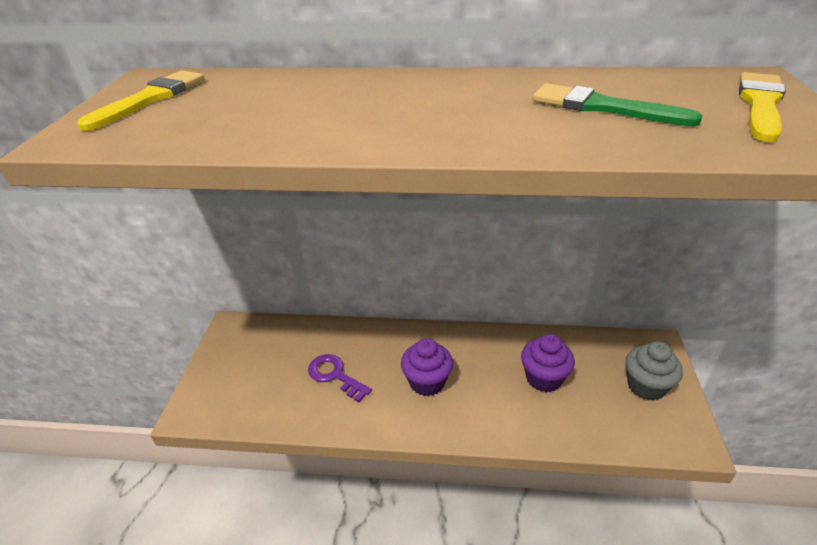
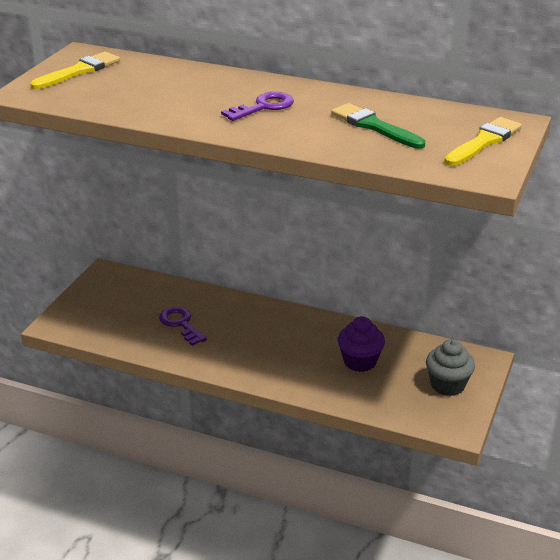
camera: 15 degrees right, 5 degrees down
(427, 382) = (256, 344): purple cupcake -> none
(435, 105) = (264, 107): none -> purple key

